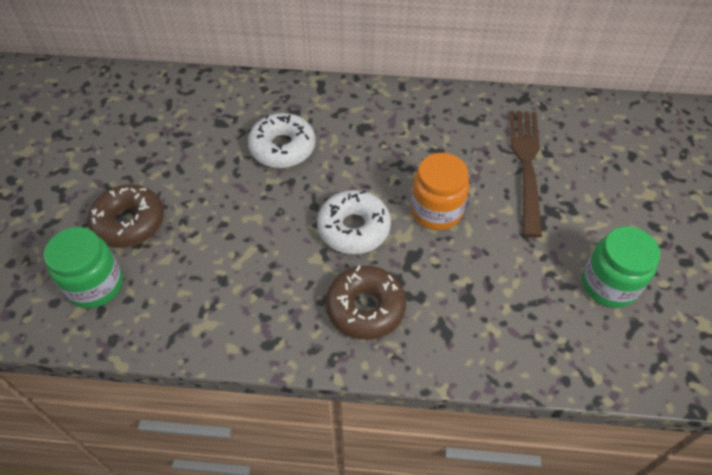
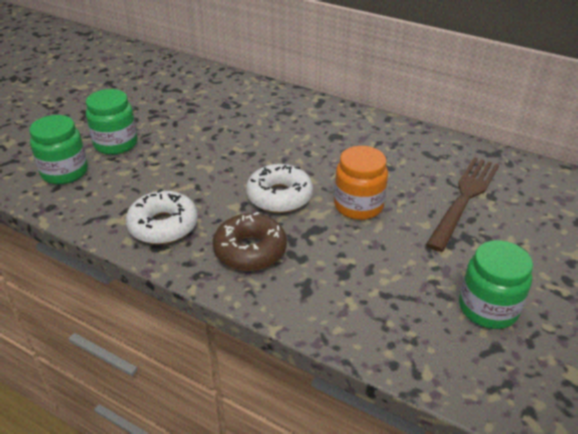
camera: 25 degrees right, 15 degrees down
(129, 222) = (116, 144): brown donut -> green jar
(282, 148) = (261, 131): white donut -> white donut (163, 225)

